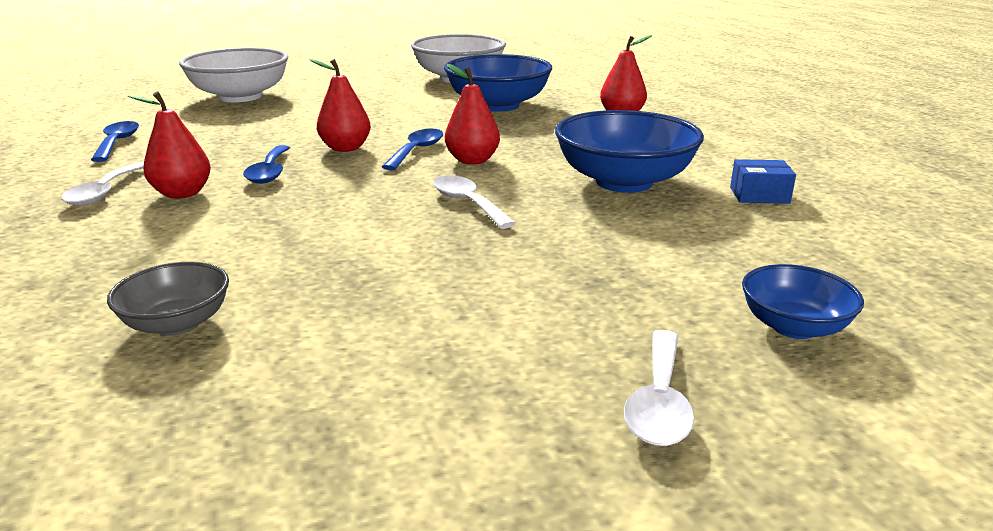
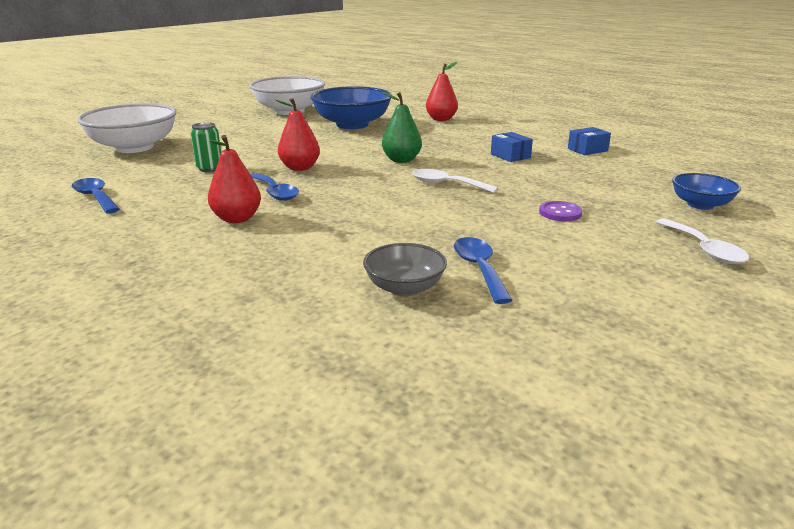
camera: 30 degrees left, 0 degrees up
(104, 192) = (168, 231): white spoon -> none
(261, 132) = (209, 168): none -> green can
(417, 151) = (353, 161): blue spoon -> blue spoon (479, 269)
(472, 160) = (401, 160): red pear -> green pear
(541, 279) = (560, 213): none -> purple button
(624, 182) = (510, 156): blue bowl -> blue box

